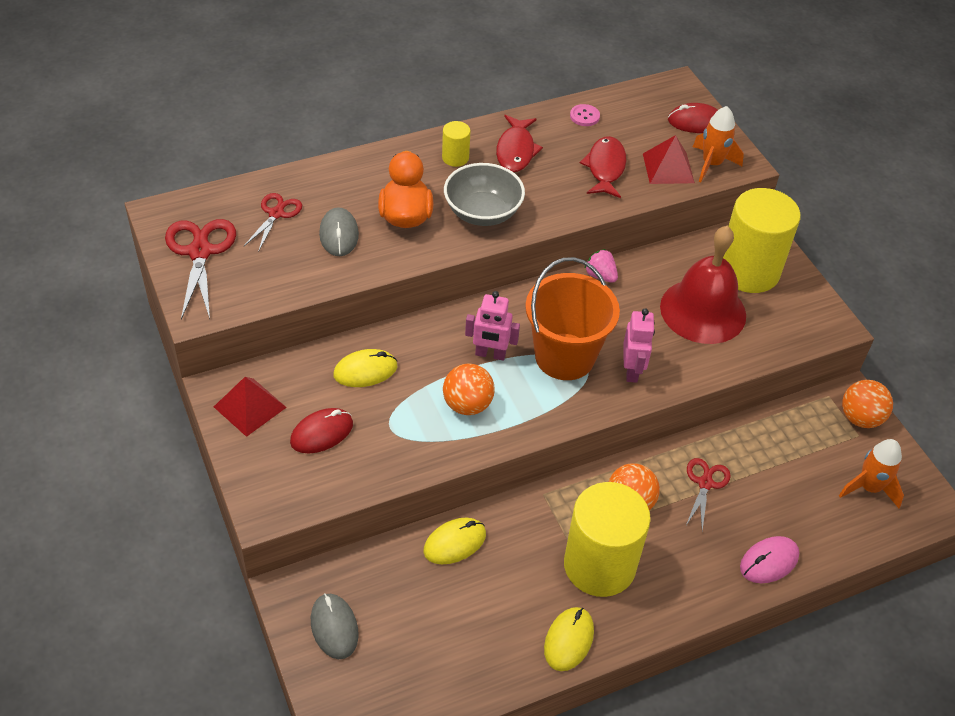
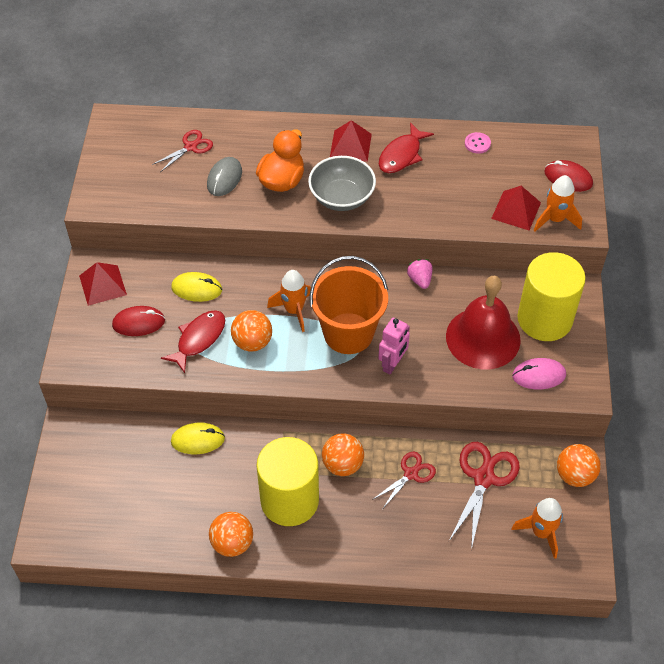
camera: 30 degrees right, 5 degrees up
(200, 252) = (120, 159): red scissors -> red scissors (483, 478)
(334, 627) = (81, 463): grey mouse -> none
(455, 158) = (350, 145): yellow cylinder -> red pyramid
(490, 354) = (294, 310): pink robot -> orange rocket
(568, 640) = (232, 543): yellow mouse -> orange ball
(605, 168) = (464, 193): red fish -> red fish (199, 339)
(769, 562) = (419, 553): pink mouse -> pink mouse (538, 375)

